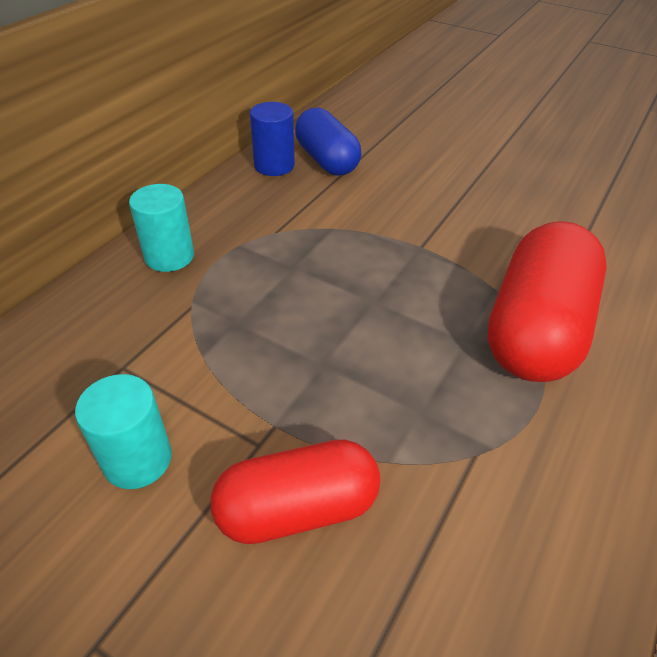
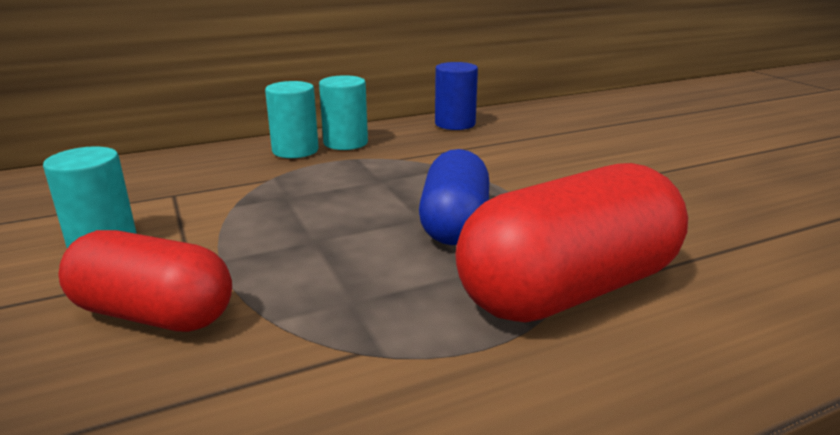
camera: 35 degrees right, 20 degrees down
(205, 227) = (345, 143): none -> turquoise cylinder
(327, 160) = (508, 130): blue capsule -> blue capsule (454, 224)

